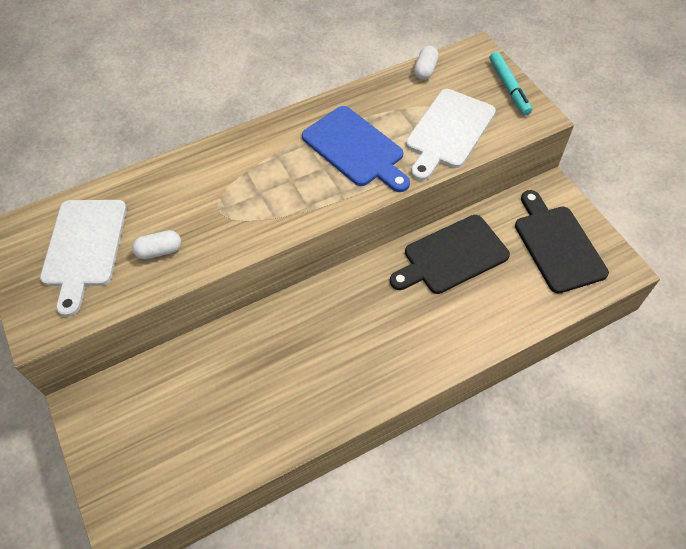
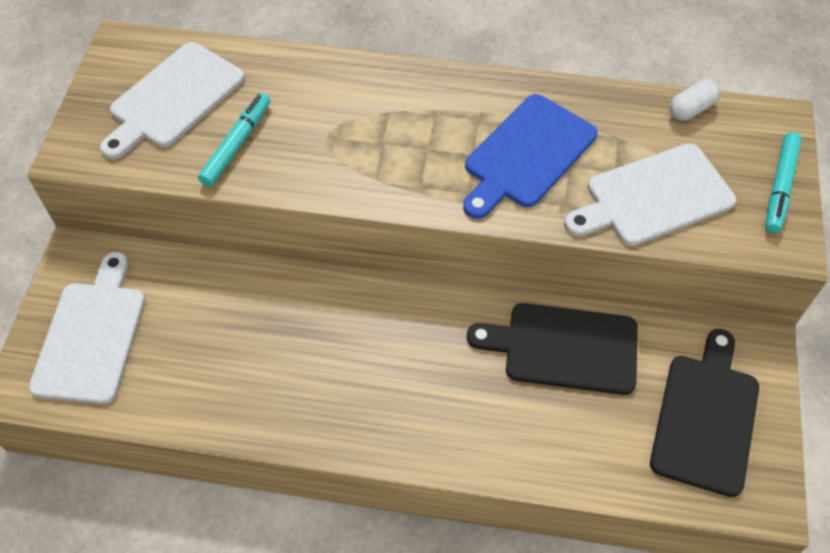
camera: 35 degrees right, 0 degrees up
(142, 451) = (92, 336): none -> white cutting board
(159, 251) = (236, 144): white capsule -> turquoise marker
(355, 149) = (527, 155): blue cutting board -> blue cutting board turned 45 degrees clockwise

